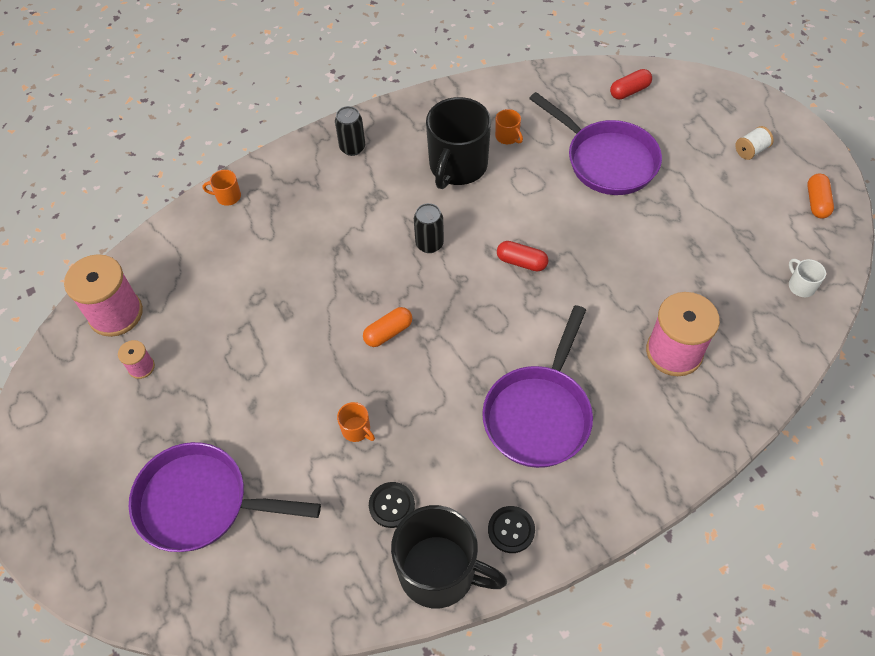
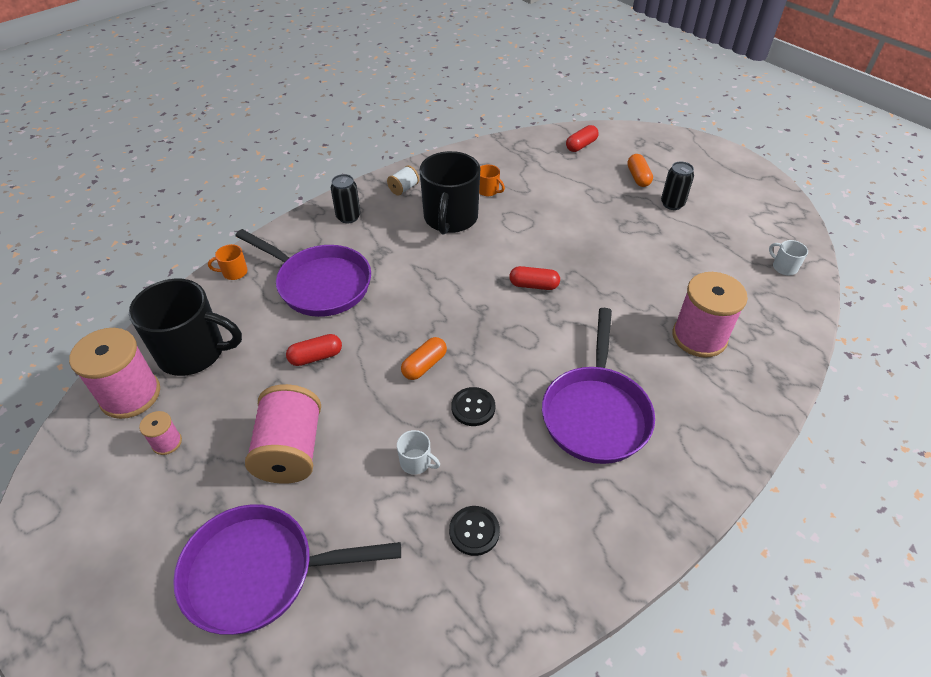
camera: 15 degrees left, 10 degrees down
(247, 396) = (291, 450): none -> pink spool
(288, 304) = (316, 357): none -> red capsule
(356, 430) = (416, 462): orange mug -> white mug
(429, 244) = (443, 283): black can -> black can (672, 204)
(439, 571) = (545, 591): black mug -> black mug (193, 352)
(511, 530) = (606, 530): black button -> black button (473, 407)
(606, 160) = (580, 196): purple pan -> purple pan (319, 284)
(751, 150) = (697, 174): white spool -> white spool (404, 188)
(816, 202) = (767, 204): orange capsule -> orange capsule (638, 177)

